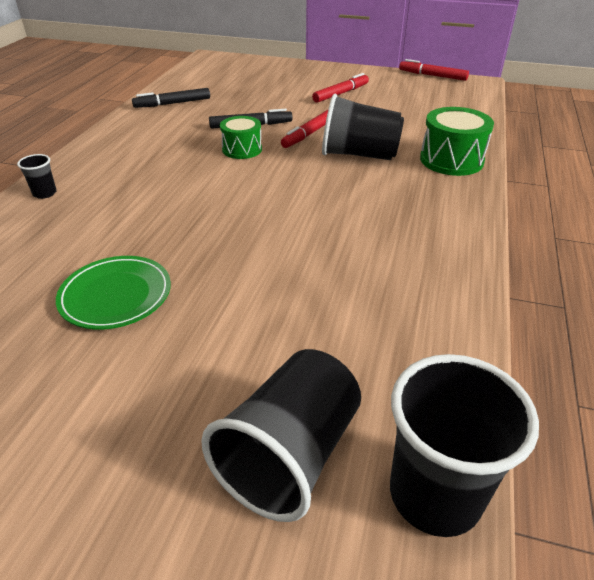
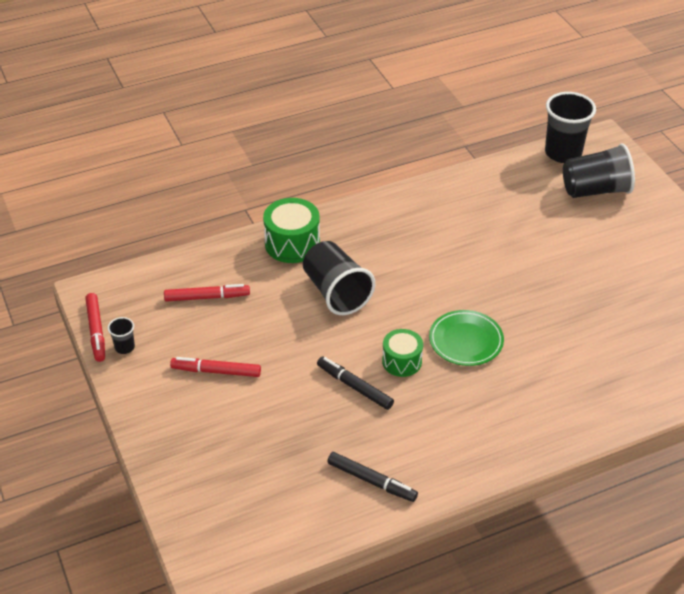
camera: 130 degrees left, 5 degrees up
(45, 193) = (585, 419): black cup -> black cup (124, 347)
(116, 295) = (603, 297): green plate -> green plate (466, 340)
(309, 134) = (330, 340): red marker -> red marker (207, 297)

